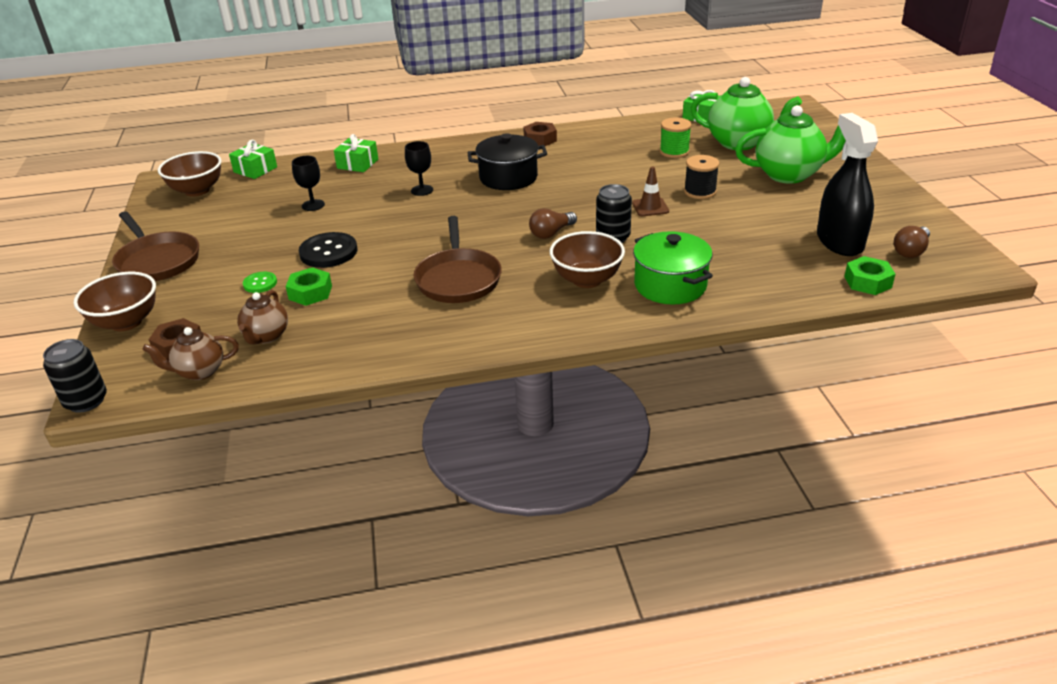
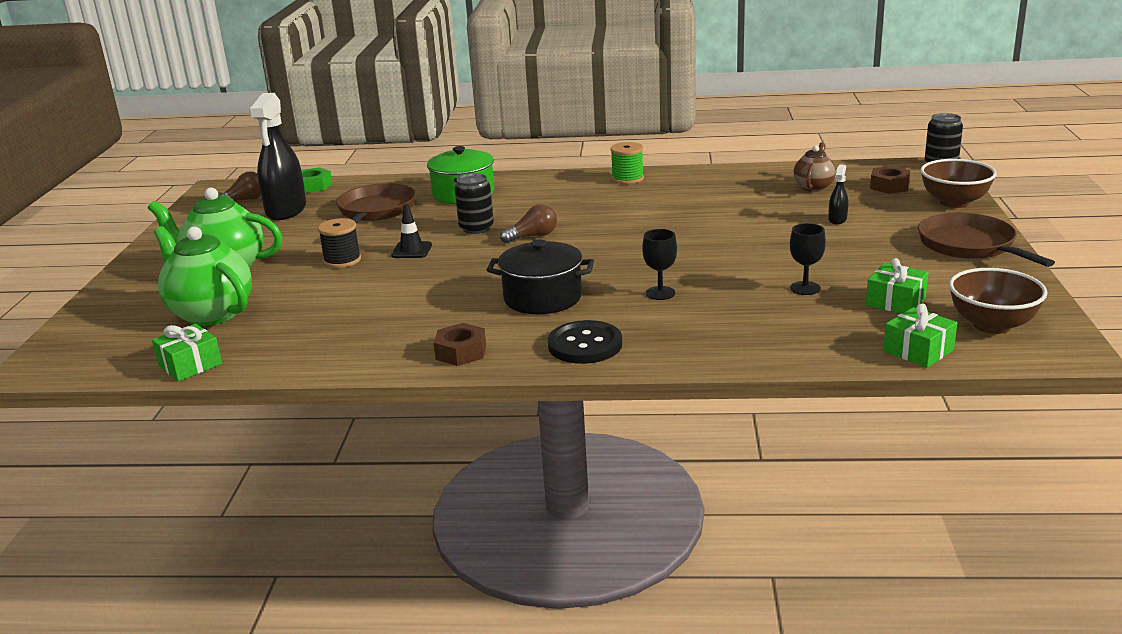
camera: 165 degrees left, 10 degrees down
(200, 371) = (860, 173): brown teapot -> none
(260, 283) = (837, 219): green button -> black spray bottle
(310, 292) = (783, 210): green nut -> none
(328, 252) = (772, 239): black button -> black button (585, 345)
(357, 164) = (751, 342): green gift -> green gift (895, 301)
(458, 279) = (641, 210): brown pan -> brown pan (376, 211)
(587, 280) = (528, 201): brown bowl -> none
(650, 207) = (411, 250): brown traffic cone -> black traffic cone
(674, 152) = (305, 310): green spool -> green spool (627, 178)

